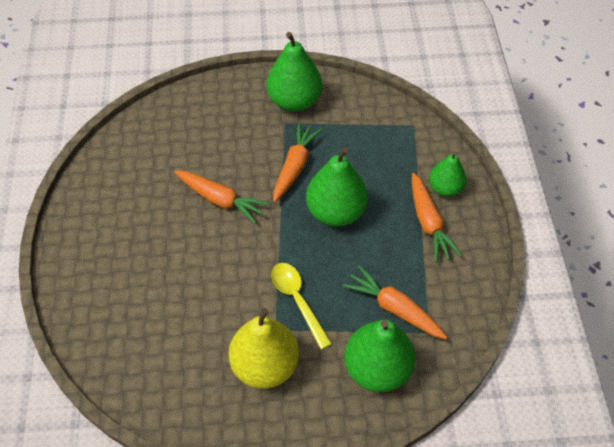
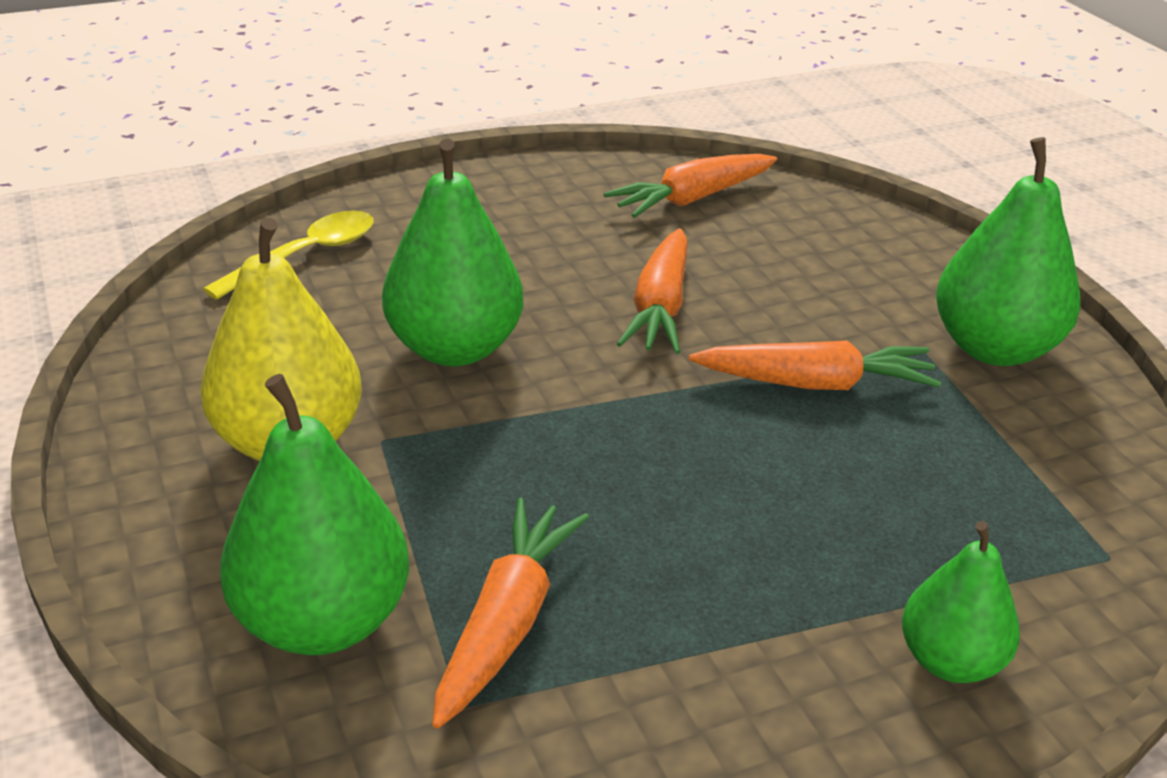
camera: 70 degrees right, 20 degrees down
(297, 300) = (464, 456): yellow spoon -> yellow spoon (305, 256)
(336, 212) = (733, 468): green pear -> green pear (454, 348)
(428, 223) = (809, 645): orange carrot -> orange carrot (692, 199)

